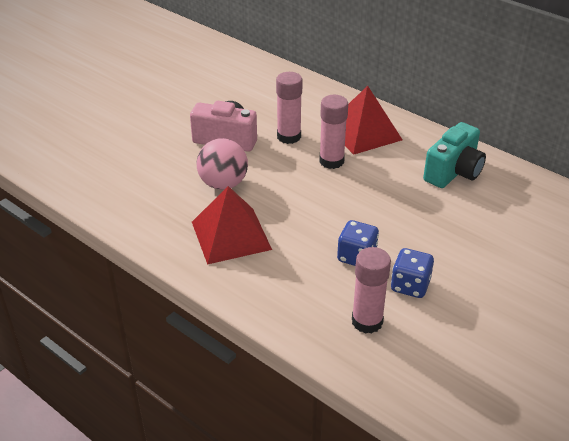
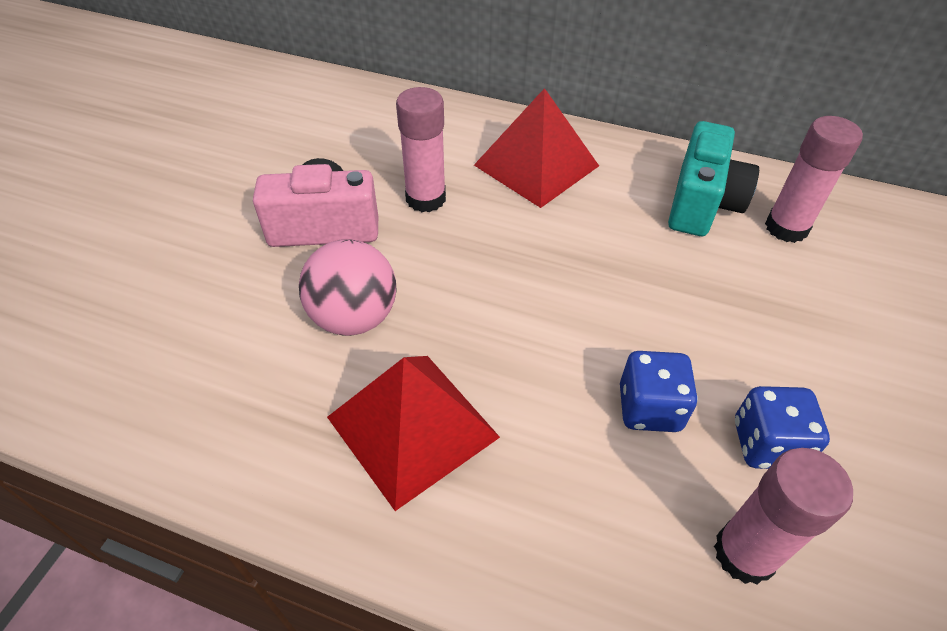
camera: 20 degrees left, 10 degrees up
(331, 161) = (513, 227): pink glue stick -> pink glue stick (786, 228)

